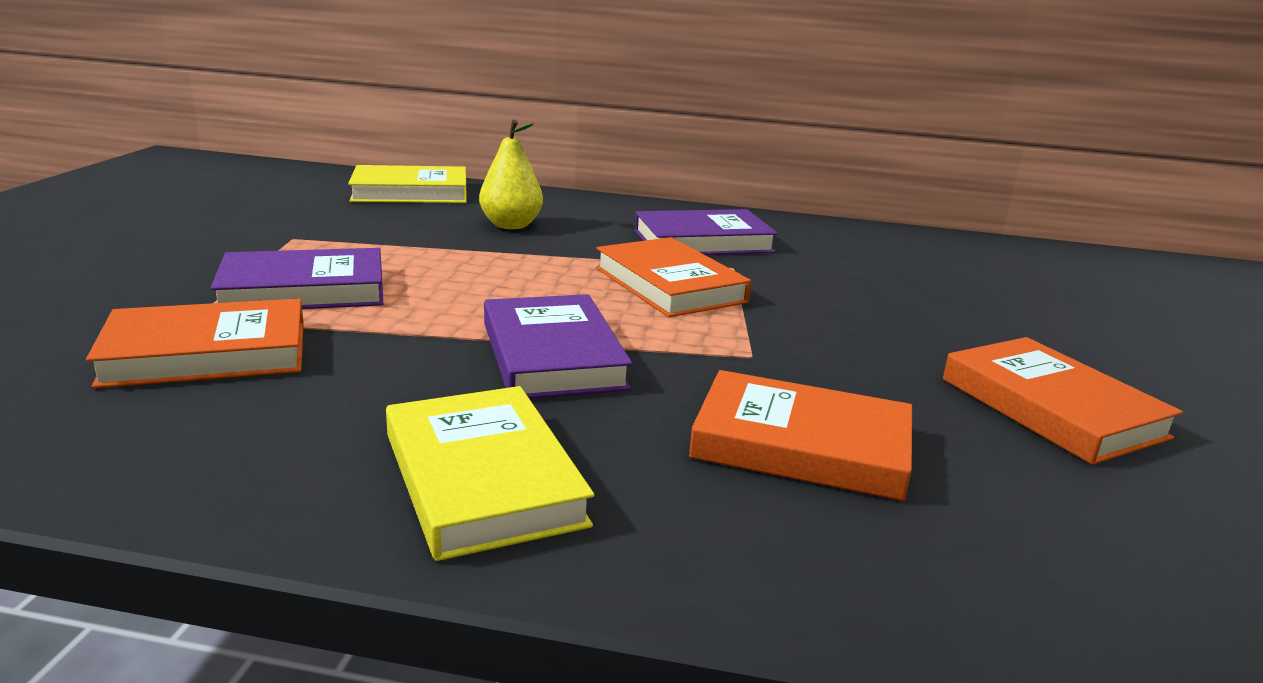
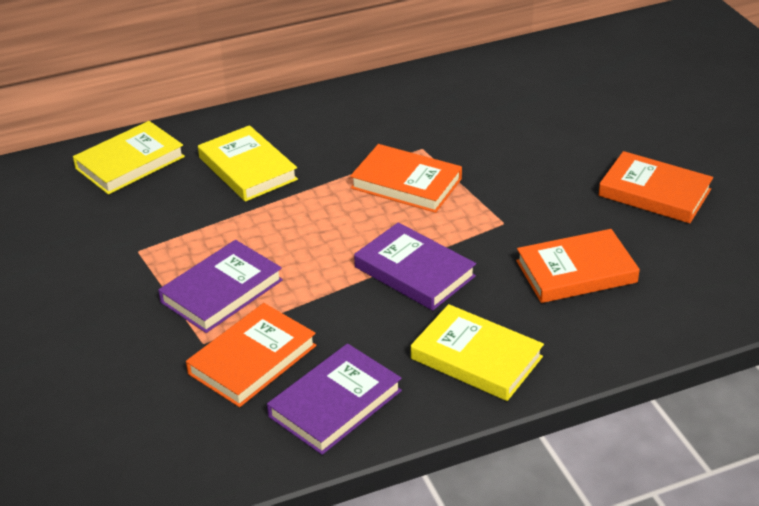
camera: 30 degrees left, 15 degrees up
(511, 225) = (247, 168): yellow pear -> yellow book
(702, 241) = (378, 128): purple book -> purple book (335, 403)

